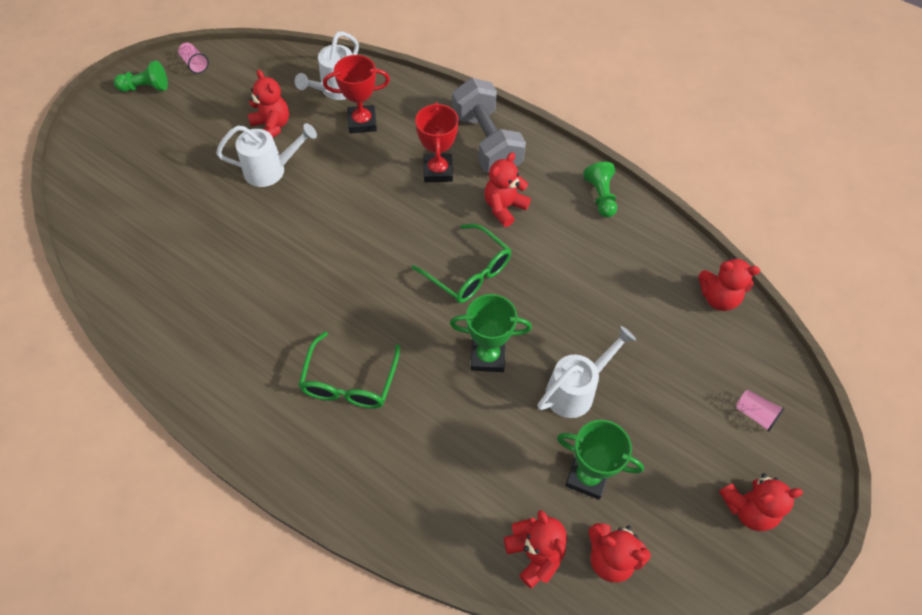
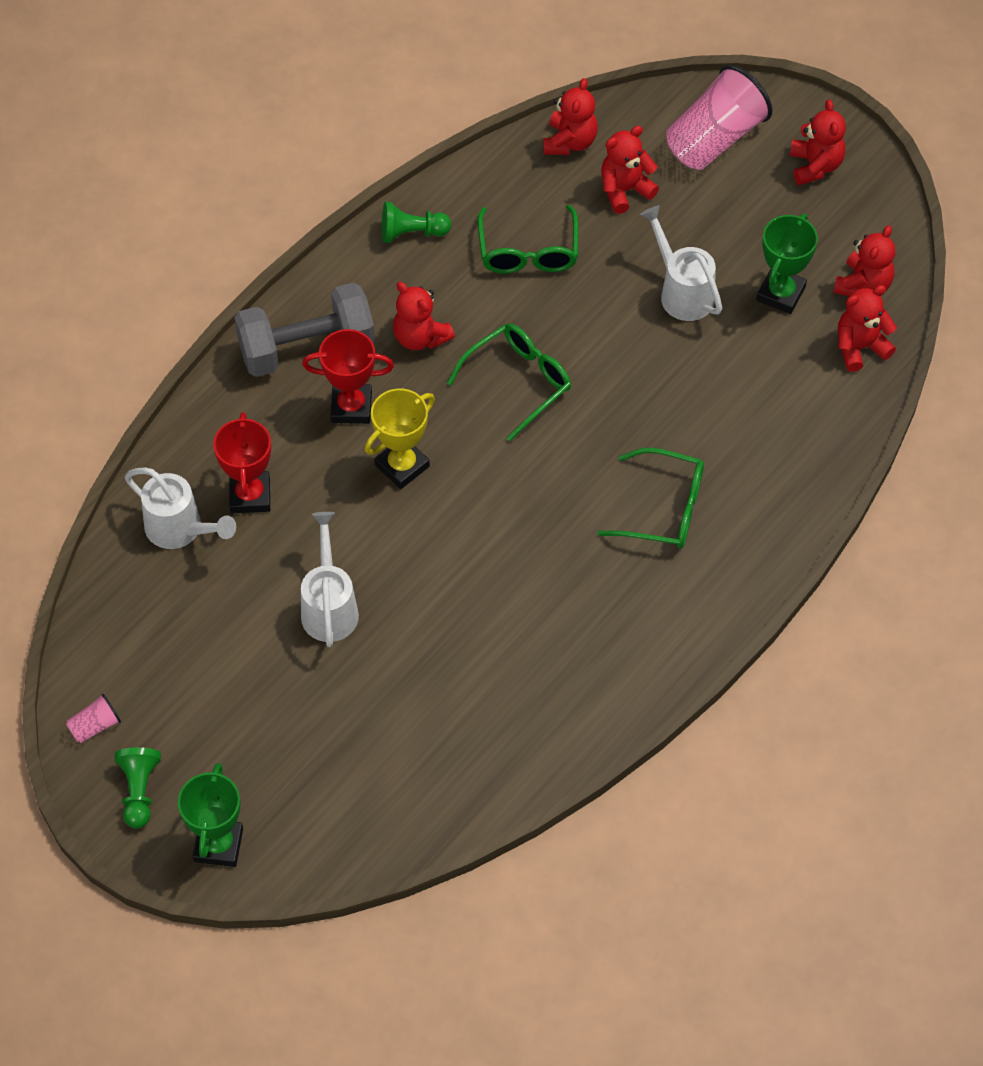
camera: 85 degrees left, 0 degrees up
(272, 126) = (244, 610): red teddy bear -> red teddy bear (625, 190)
(388, 203) = (402, 466): none -> yellow trophy
(487, 356) = (636, 371): green trophy -> green trophy (218, 845)
(597, 273) = (528, 251): none -> green glasses
(755, 414) = (714, 139): pink cup -> pink cup, size x2.29

